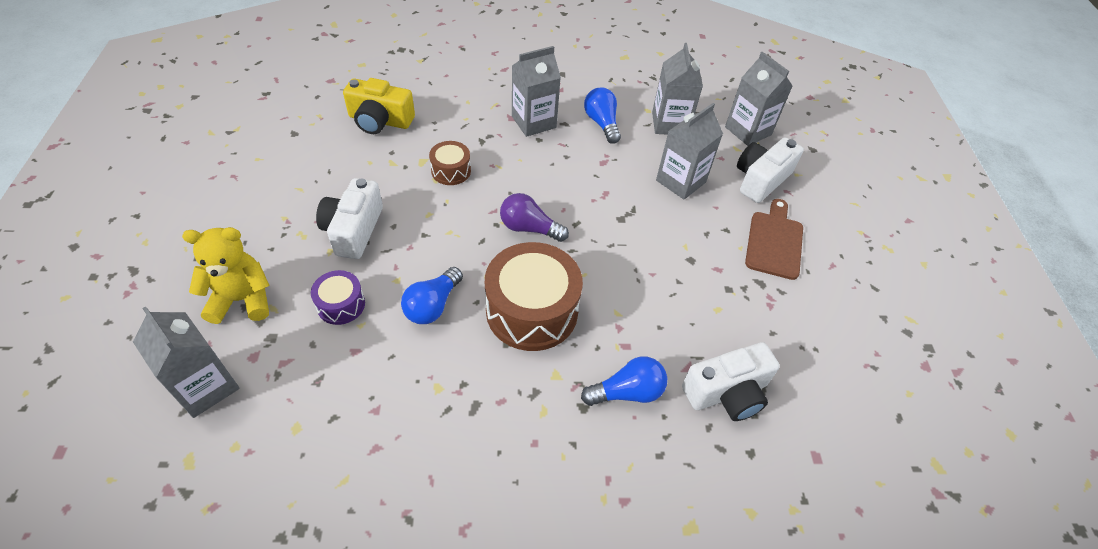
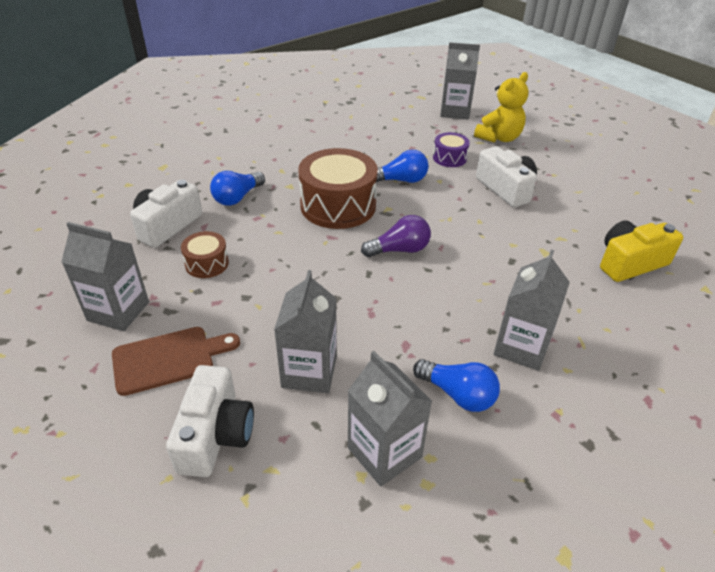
camera: 145 degrees right, 10 degrees down
(433, 305) = (401, 180): blue light bulb -> blue light bulb turned 90 degrees clockwise
(451, 171) = (513, 257): brown drum -> brown drum (207, 263)
(748, 131) = (272, 518): grey carton -> grey carton (118, 311)
(774, 242) = (168, 359): brown cutting board -> brown cutting board turned 90 degrees counterclockwise

